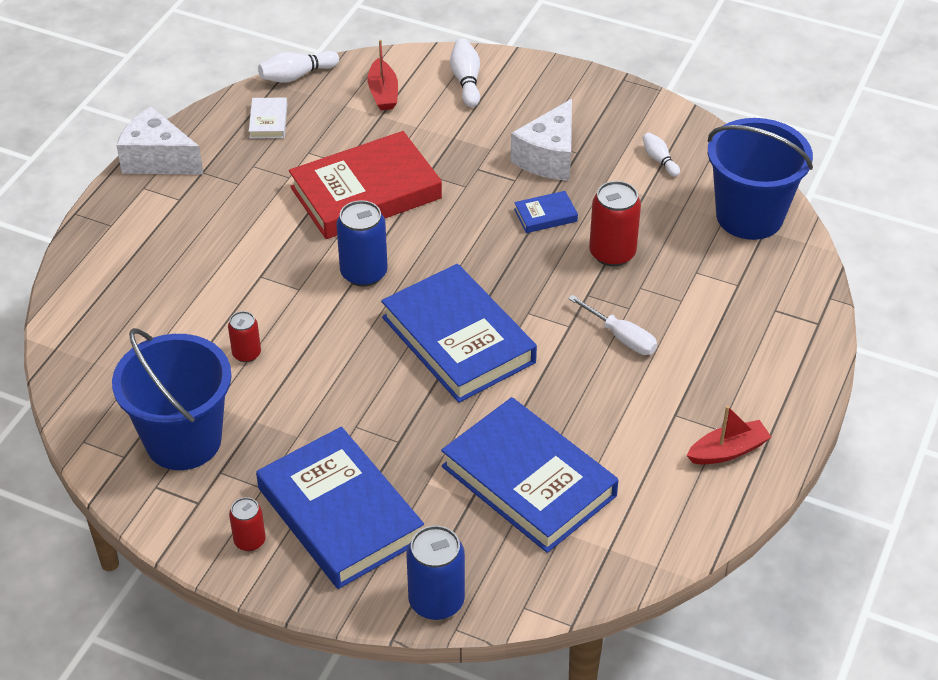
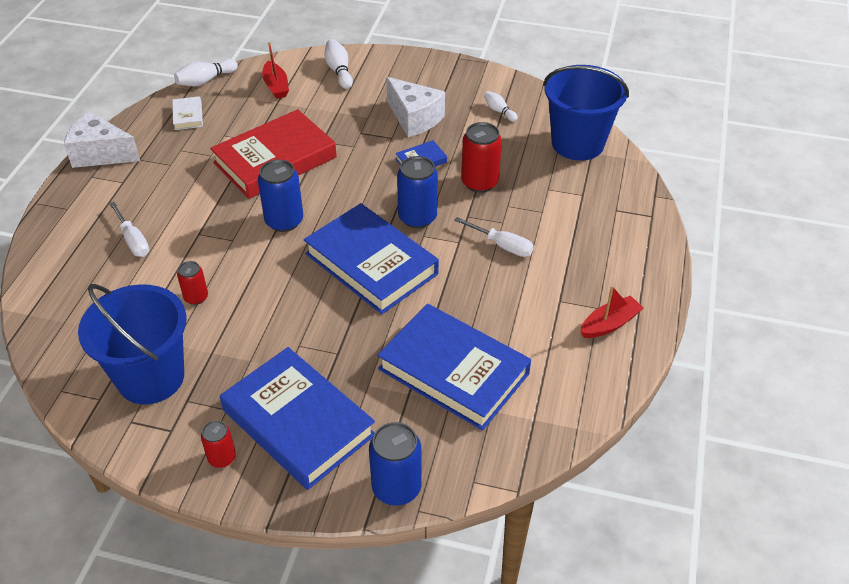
camera: 10 degrees left, 0 degrees up
(183, 274) = (133, 240): none -> white screwdriver
(525, 289) = (417, 217): none -> blue can
(549, 157) = (414, 118): white cheese -> white cheese turned 60 degrees counterclockwise

